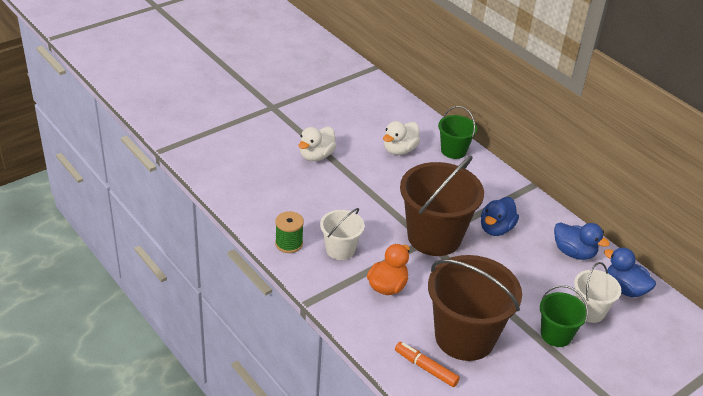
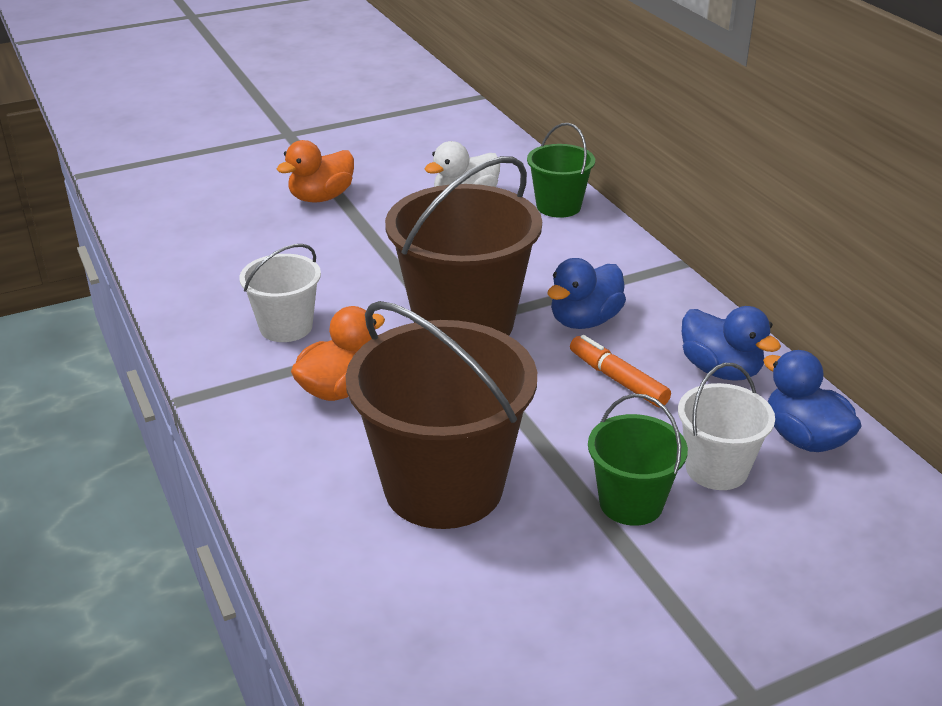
camera: 15 degrees right, 5 degrees down
(289, 243) = (202, 311): green spool -> none
(316, 156) = (321, 197): white duck -> orange duck
(426, 368) = (340, 531): orange marker -> orange marker (618, 380)

